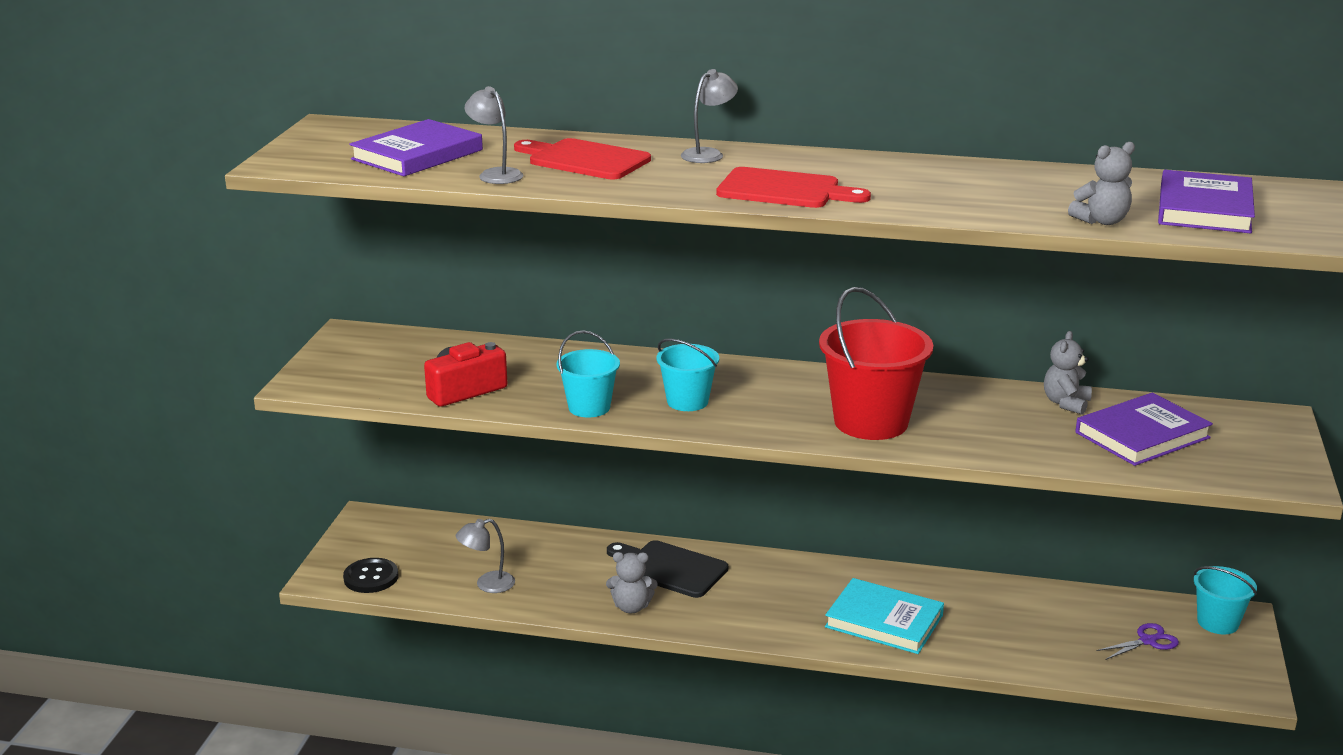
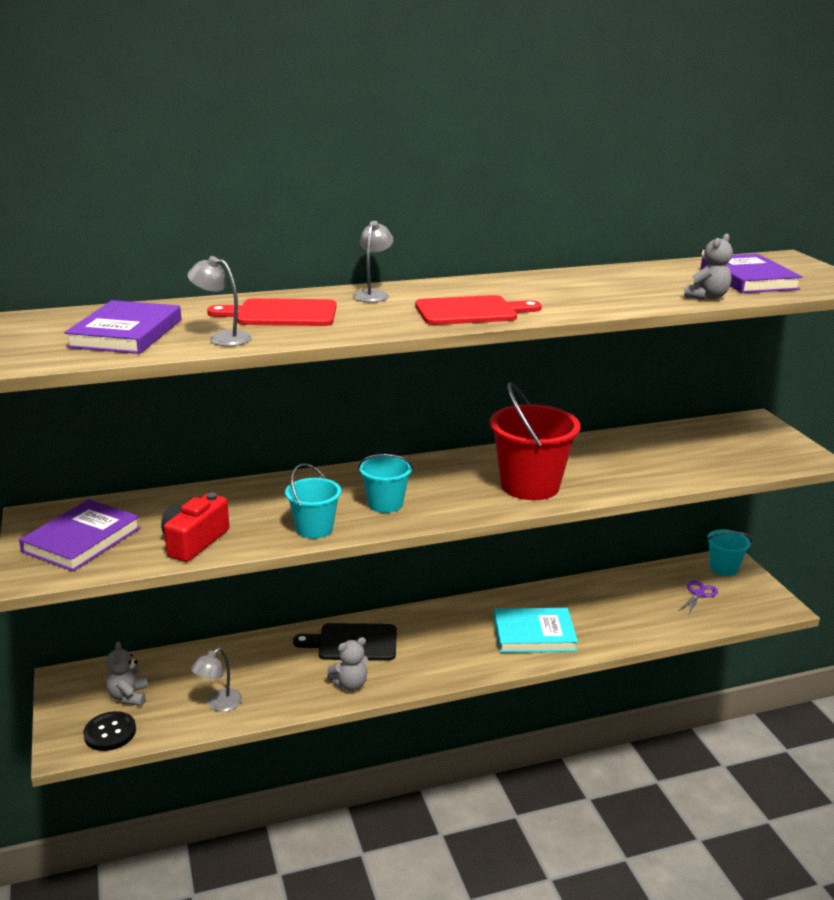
camera: 30 degrees left, 0 degrees up
(1066, 403) = (633, 440): grey teddy bear -> grey teddy bear (128, 696)
(1142, 435) = (700, 451): purple book -> purple book (82, 540)

